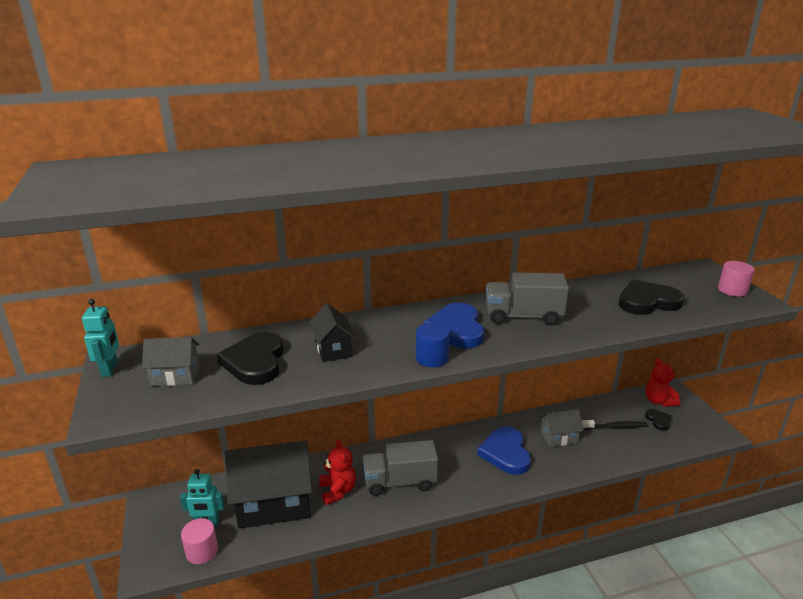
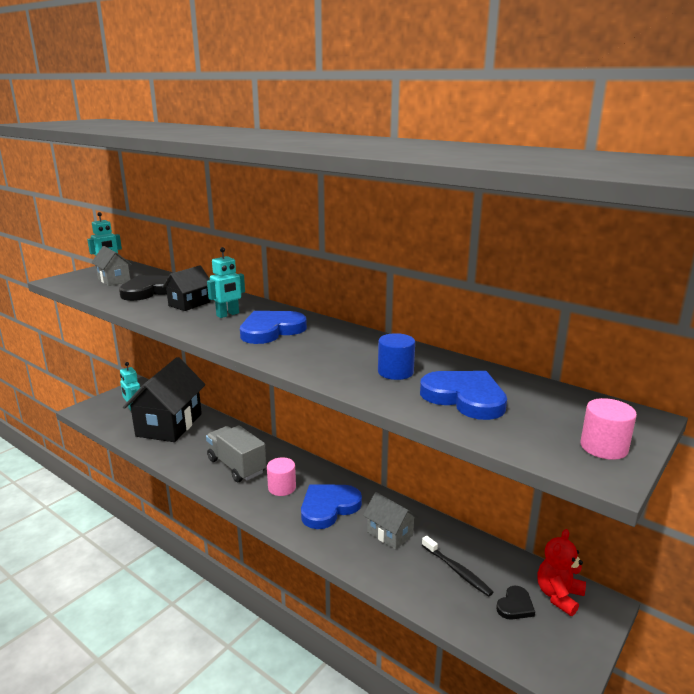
camera: 55 degrees right, 5 degrees down
(202, 551) = (107, 420): pink cylinder -> pink cylinder (282, 487)
(274, 503) = (169, 425): black house -> black house turned 60 degrees clockwise
(338, 491) = (202, 443): red teddy bear -> none
(391, 338) = (228, 314): none -> turquoise robot
(432, 358) = (211, 333): blue cylinder -> blue cylinder (395, 372)
(523, 316) = (332, 348): grey truck -> none
(647, 302) = (465, 398): black heart -> blue heart

